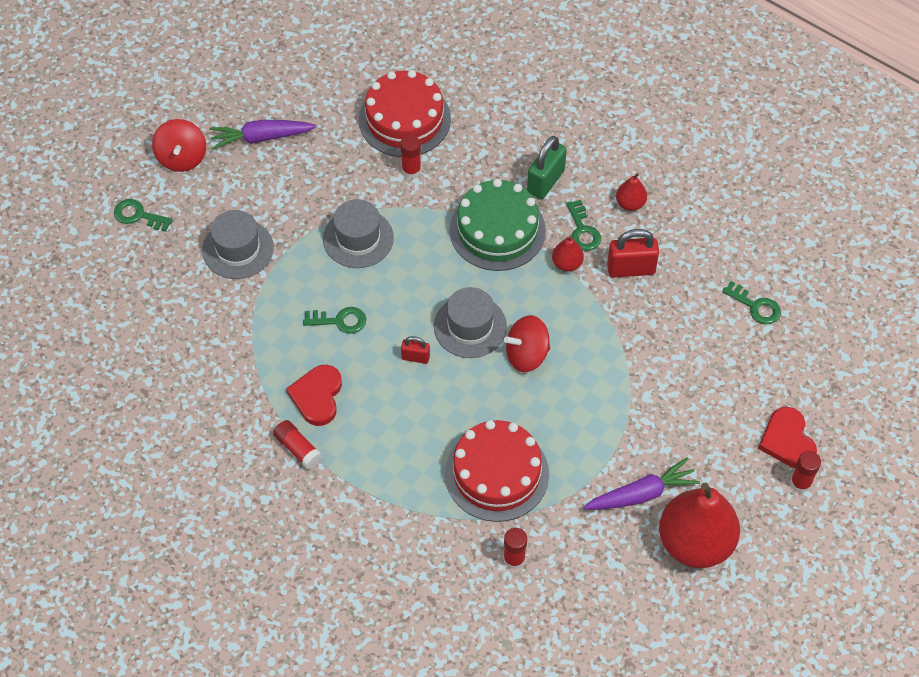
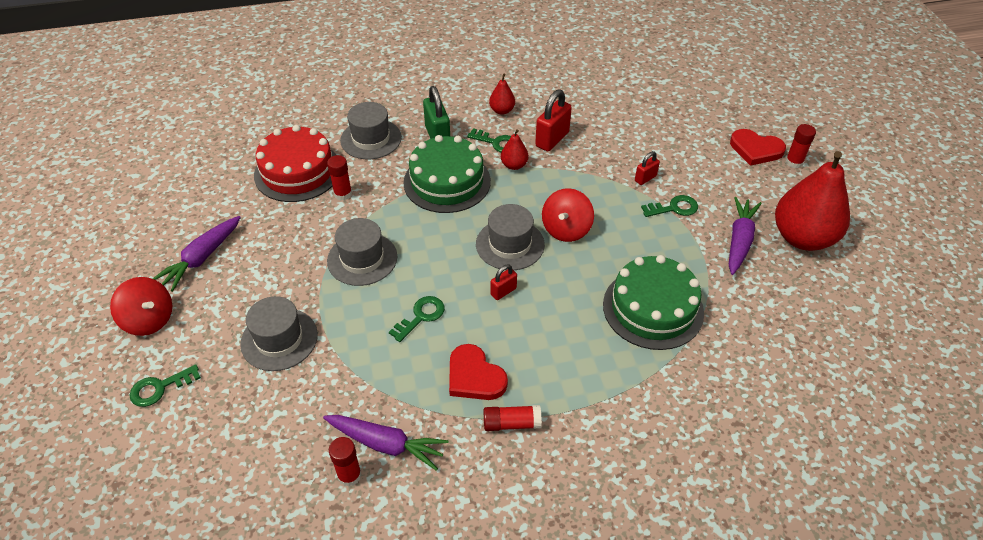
camera: 50 degrees left, 10 degrees down
(214, 384) = (386, 444): none -> purple carrot
(492, 137) = (371, 139): none -> grey hat
(496, 473) = (653, 308): red cake -> green cake
(514, 559) = (739, 345): red glue stick -> red glue stick (349, 475)
(652, 374) = (645, 178): none -> red padlock
(755, 306) = (640, 105): green key -> green key (674, 208)

